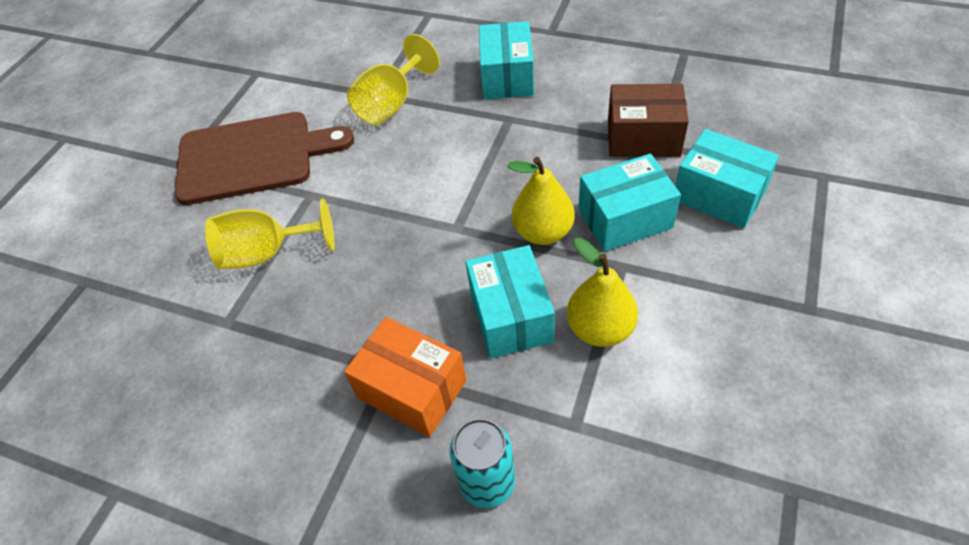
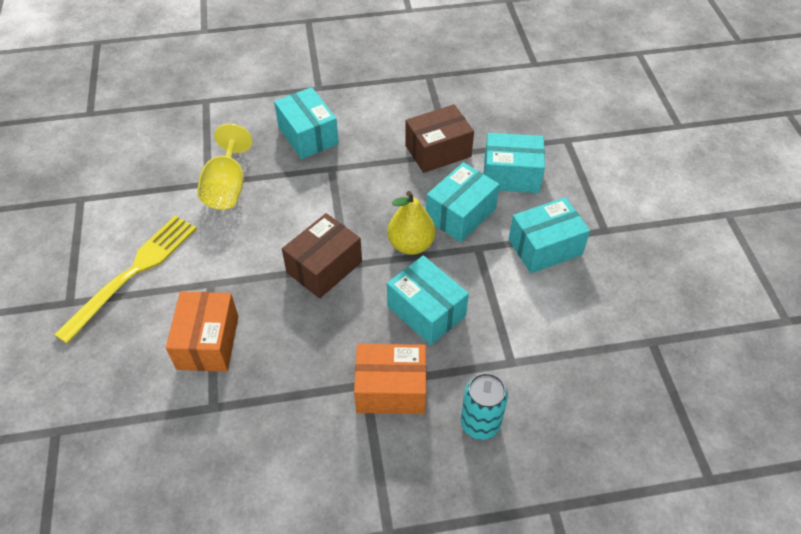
camera: 35 degrees left, 0 degrees up
(252, 157) = (134, 272): brown cutting board -> yellow fork
(267, 253) = (208, 342): yellow goblet -> orange box
(432, 221) = (324, 267): none -> brown box
(600, 329) = (489, 295): yellow pear -> none
(710, 298) = (545, 247): none -> turquoise box

